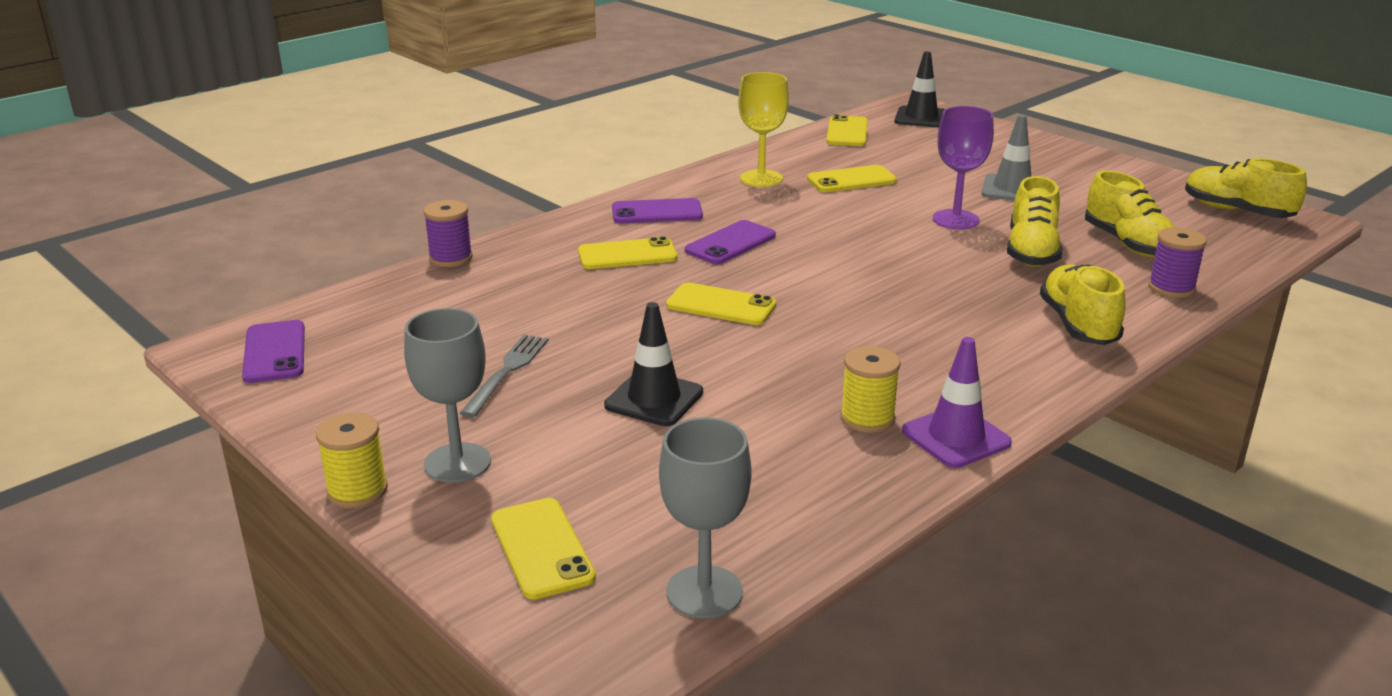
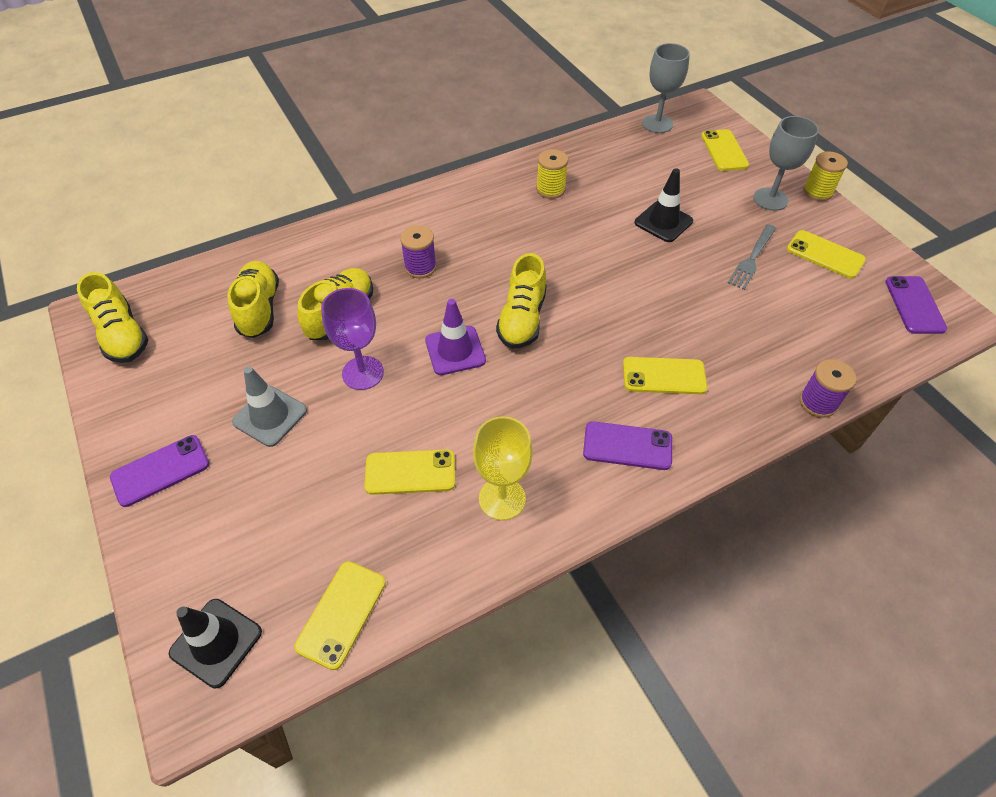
camera: 165 degrees left, 25 degrees up
(721, 305) = (603, 296): yellow phone -> yellow phone (825, 255)
(730, 243) = (572, 376): purple phone -> purple phone (160, 470)
(956, 437) = (512, 171): purple traffic cone -> purple traffic cone (455, 350)
(1078, 325) = (380, 233): yellow shoe -> yellow shoe (522, 319)
(1171, 288) = (285, 255): purple spool -> purple spool (420, 267)

